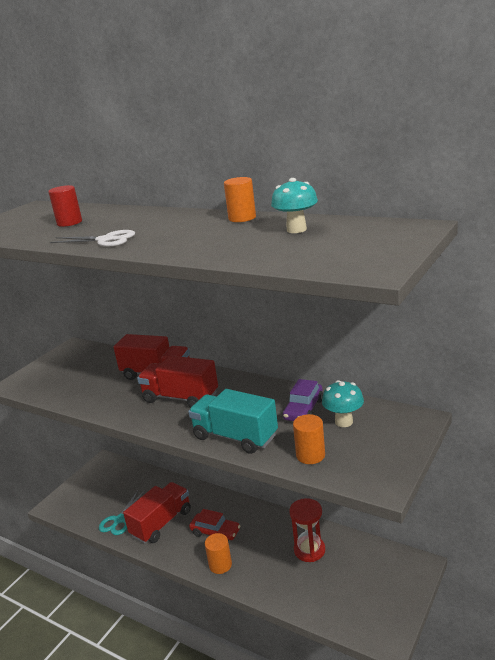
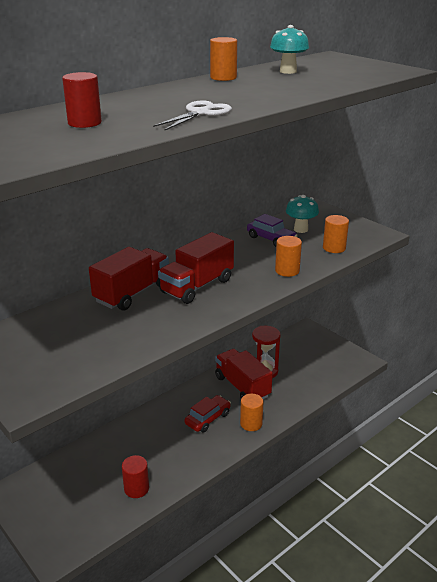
camera: 75 degrees left, 5 degrees up
(119, 520) = (136, 488): turquoise scissors -> red cylinder
(161, 523) = (167, 454): red truck -> red truck (242, 387)
(235, 437) = (287, 271): turquoise truck -> orange cylinder

